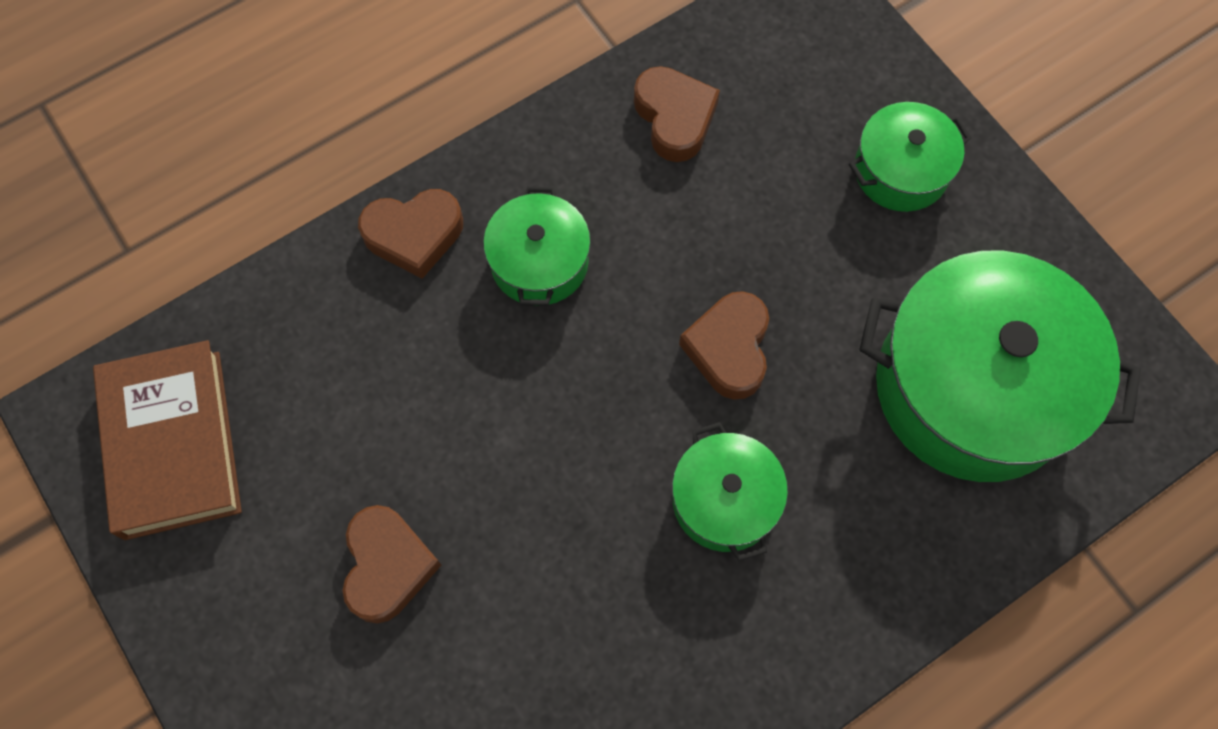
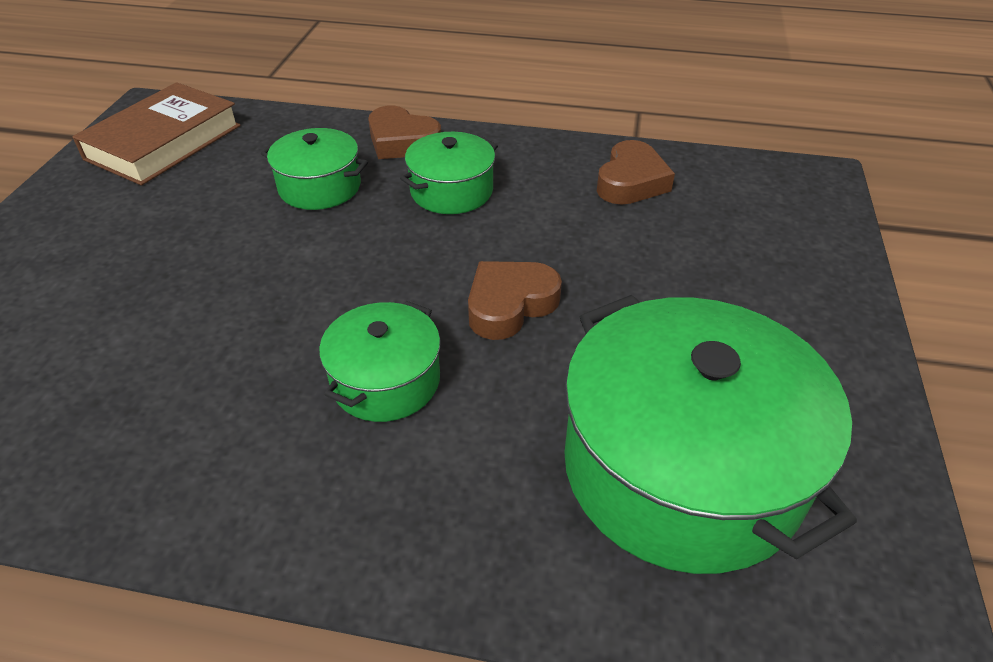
camera: 45 degrees right, 25 degrees down
(387, 566) = (158, 256): brown heart -> none
(900, 171) = (776, 299): green pot -> green pot (320, 187)

